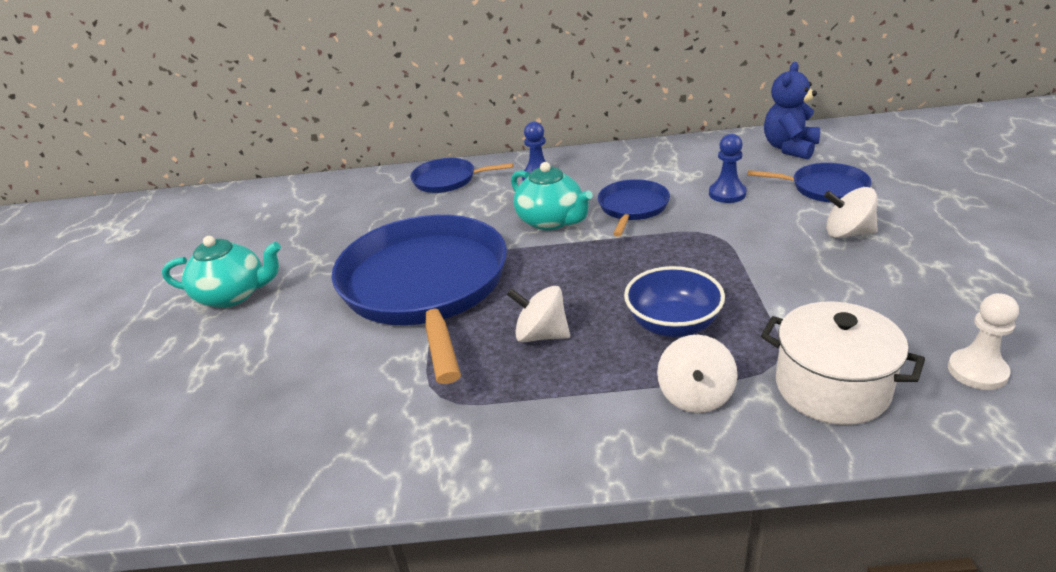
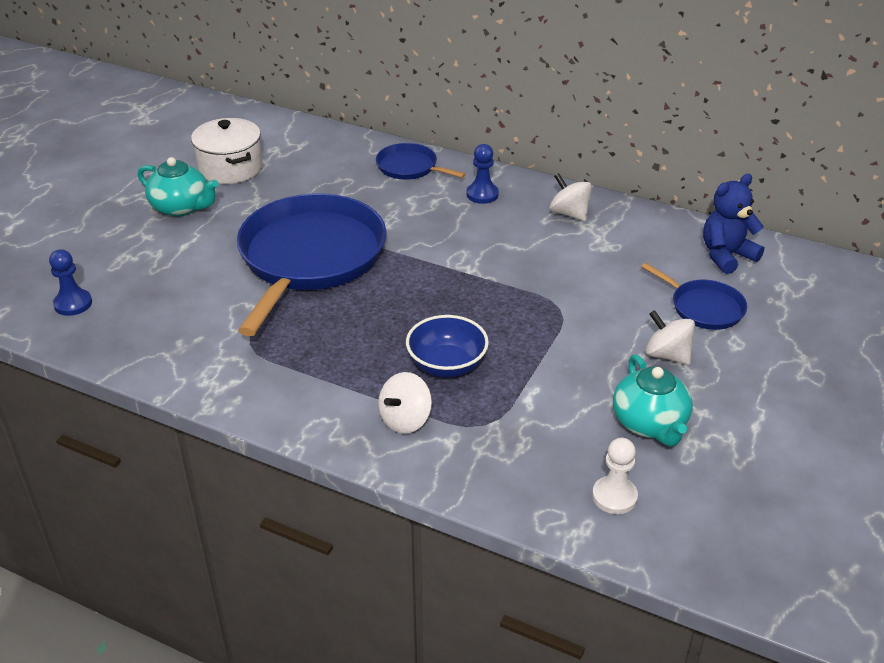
camera: 25 degrees right, 5 degrees up
(541, 335) = (351, 331): white spinning top -> white spinning top (569, 213)
(551, 221) = (450, 241): turquoise teapot -> turquoise teapot (650, 424)
(632, 207) = (525, 256): blue pan -> none
(727, 194) = (615, 277): blue pawn -> blue pawn (73, 304)
(831, 387) = (500, 458): white pot -> white pot (230, 168)

